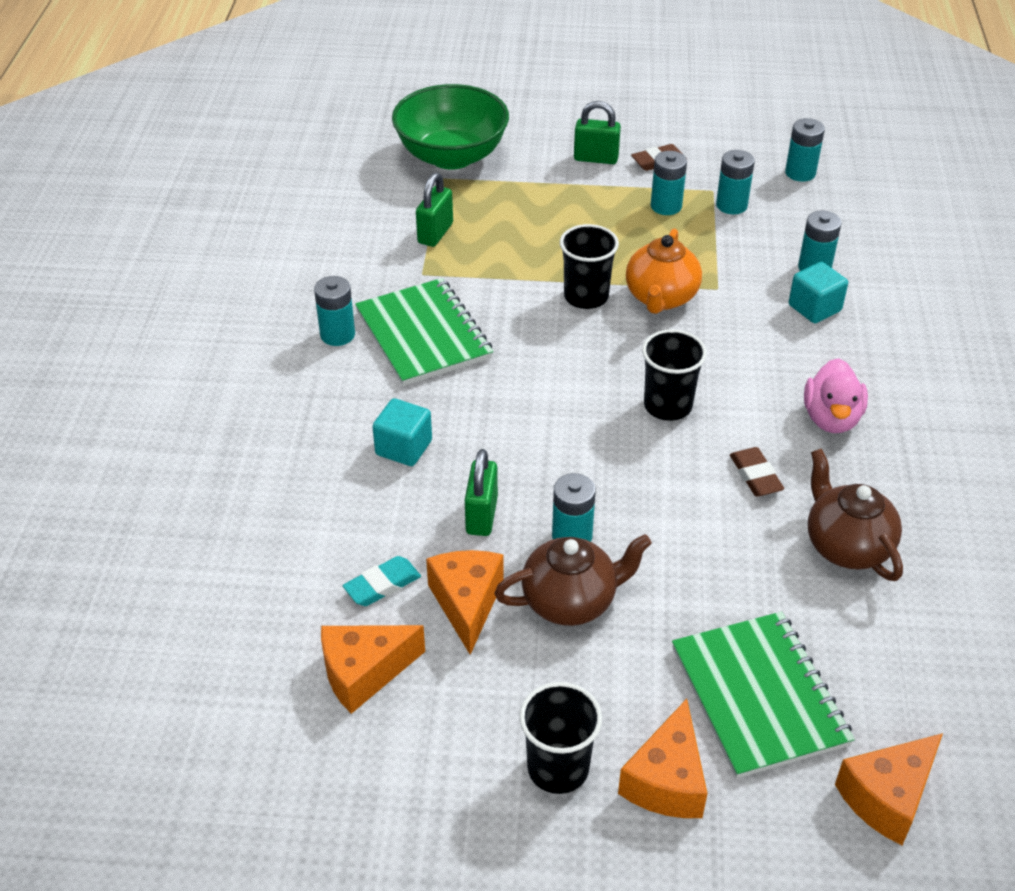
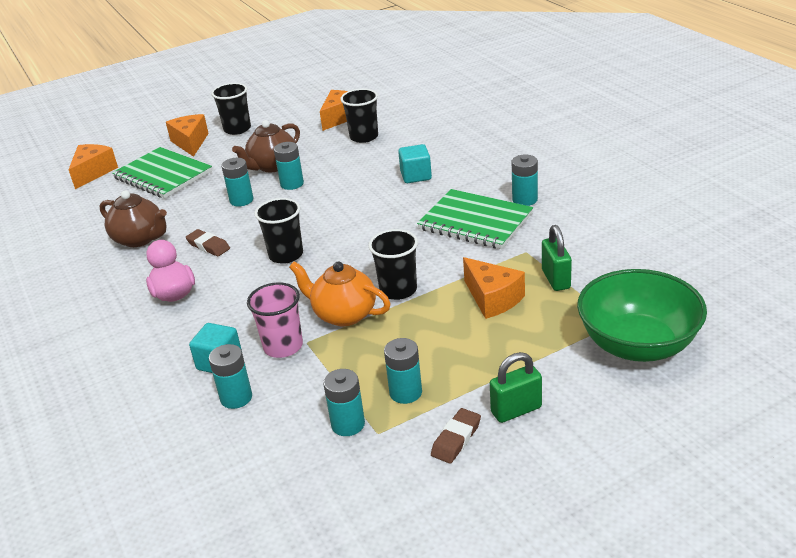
camera: 150 degrees right, 10 degrees down
(382, 585) = (364, 137): turquoise eraser -> black cup
(467, 603) = (319, 147): orange cheese -> orange cheese (492, 299)
(481, 515) = (345, 172): green padlock -> none
(661, 298) = (344, 314): orange teapot -> orange teapot turned 45 degrees counterclockwise
(743, 294) = (283, 346): none -> pink cup
(800, 173) = (304, 502): turquoise battery -> turquoise battery (241, 200)

